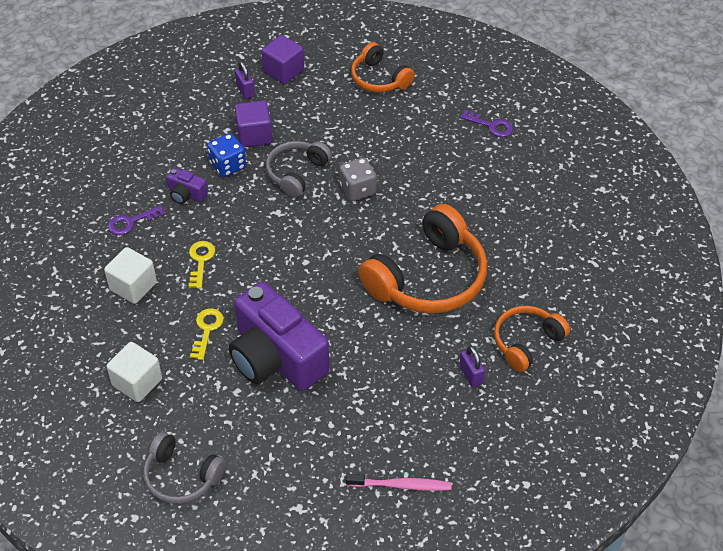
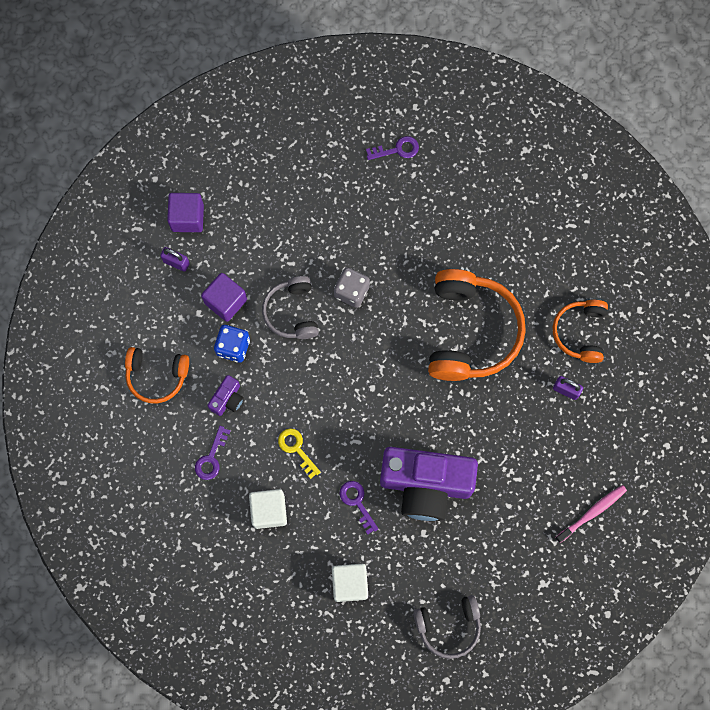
camera: 40 degrees left, 25 degrees up
(186, 194) = (227, 399): purple camera -> purple camera turned 45 degrees counterclockwise
(207, 330) = (357, 502): yellow key -> purple key
(379, 79) = (271, 167): orange headphones -> orange headphones (156, 376)

